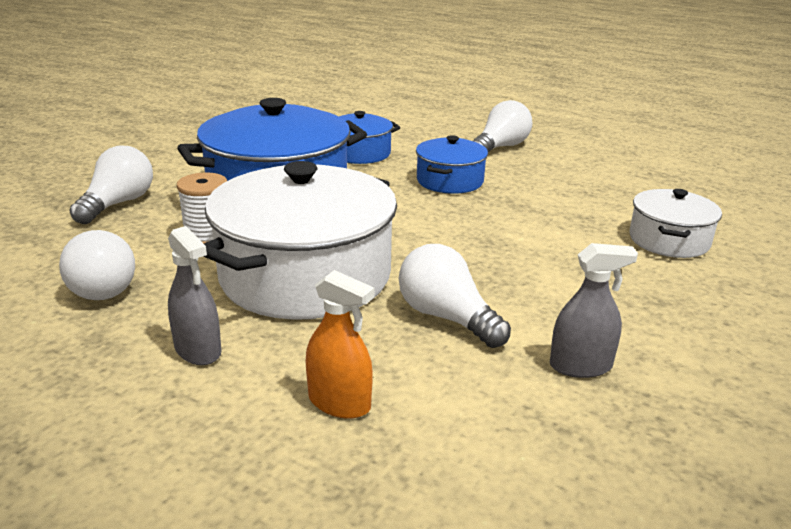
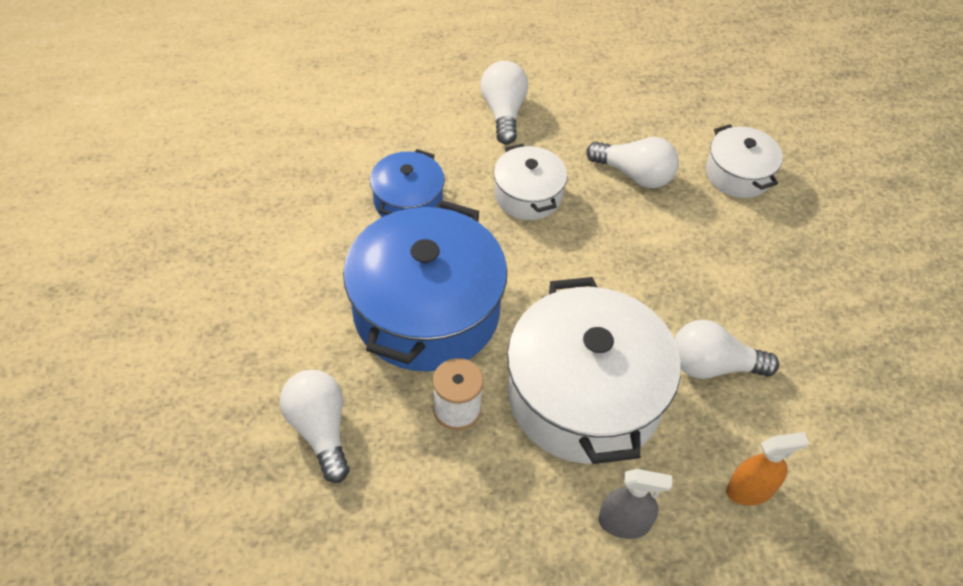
camera: 45 degrees left, 25 degrees up
(103, 285) = (471, 525): white light bulb -> white light bulb (635, 174)
(450, 181) = (528, 195): blue pot -> white pot
(580, 366) = (819, 351): grey spray bottle -> none

